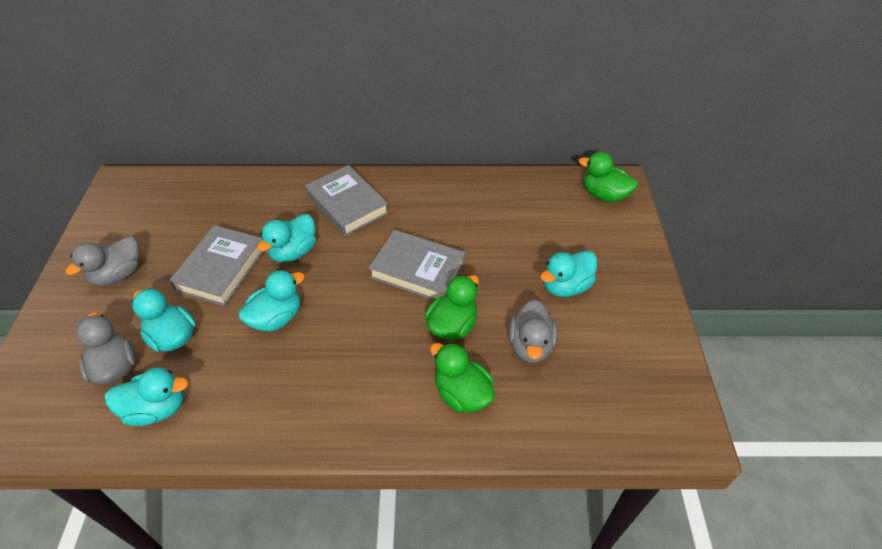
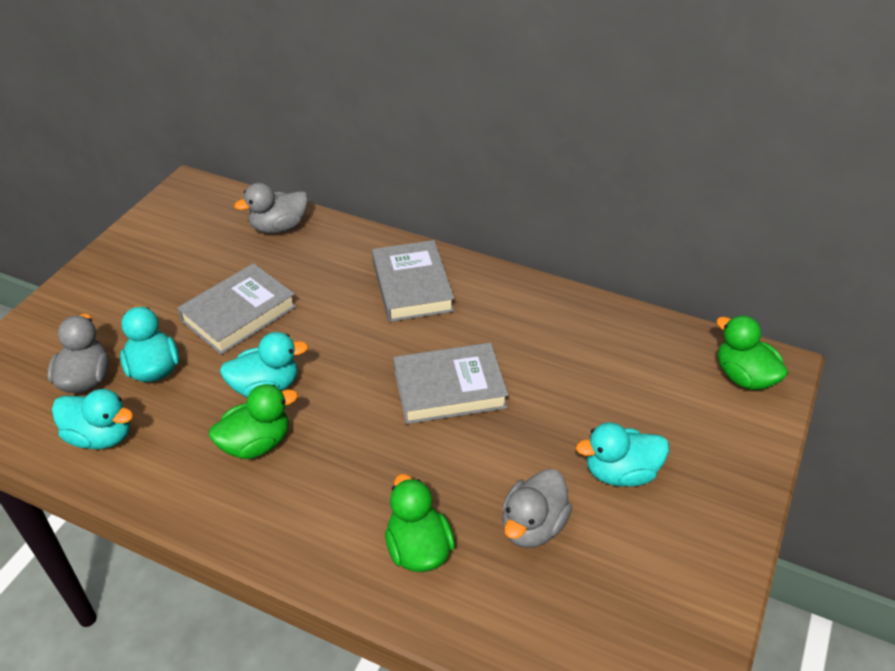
camera: 25 degrees right, 5 degrees down
(118, 274) = (138, 285): grey duck -> grey duck (279, 227)
(293, 252) = (323, 321): turquoise duck -> none
(417, 270) = (449, 389): grey book -> grey book turned 60 degrees counterclockwise
(452, 325) = (452, 467): green duck -> green duck (256, 443)

